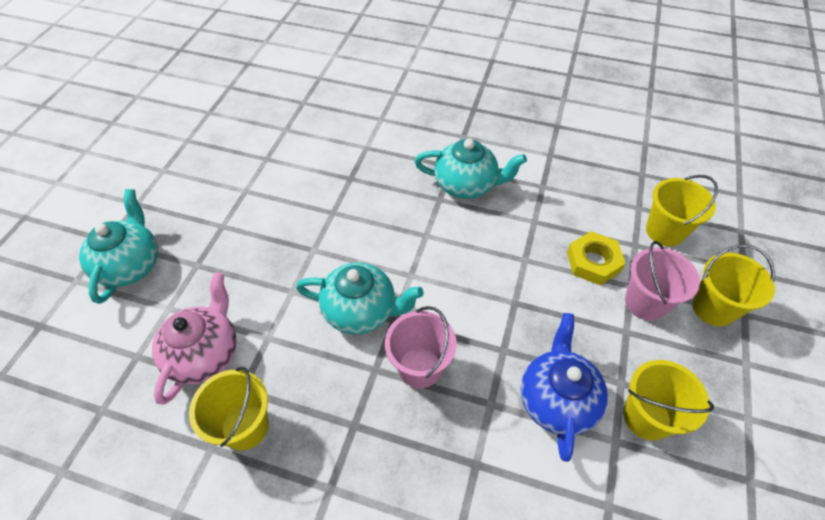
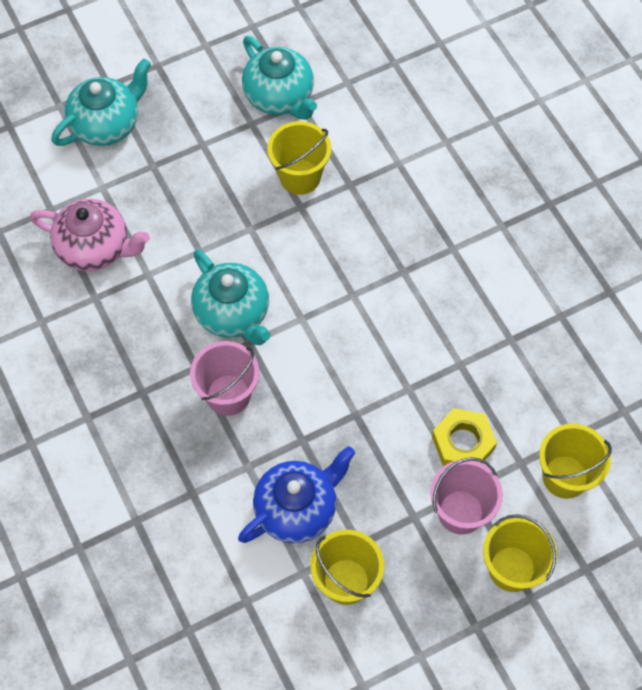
camera: 45 degrees right, 10 degrees up
(205, 354) = (95, 248): pink teapot -> pink teapot turned 45 degrees clockwise
(245, 426) = (74, 326): yellow bucket -> yellow bucket (300, 177)
(466, 185) = (443, 278): turquoise teapot -> turquoise teapot (279, 97)

